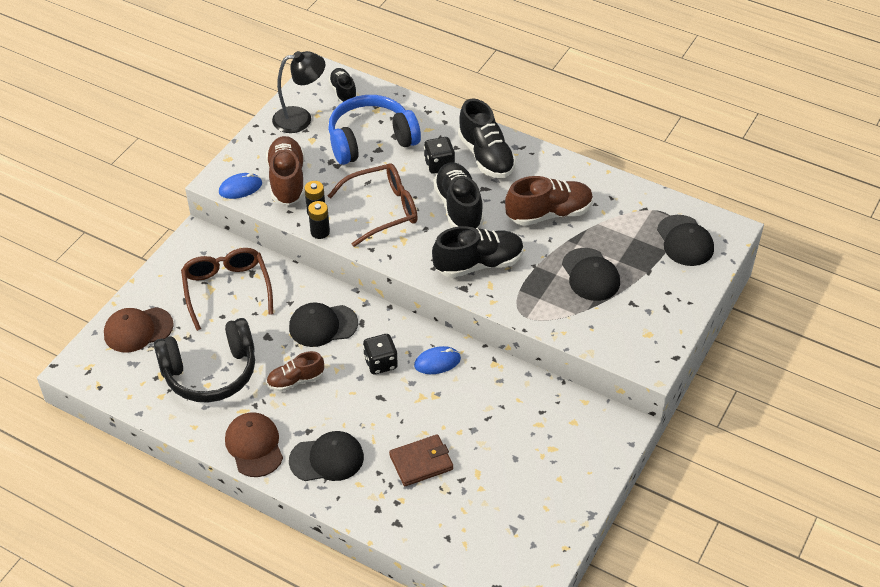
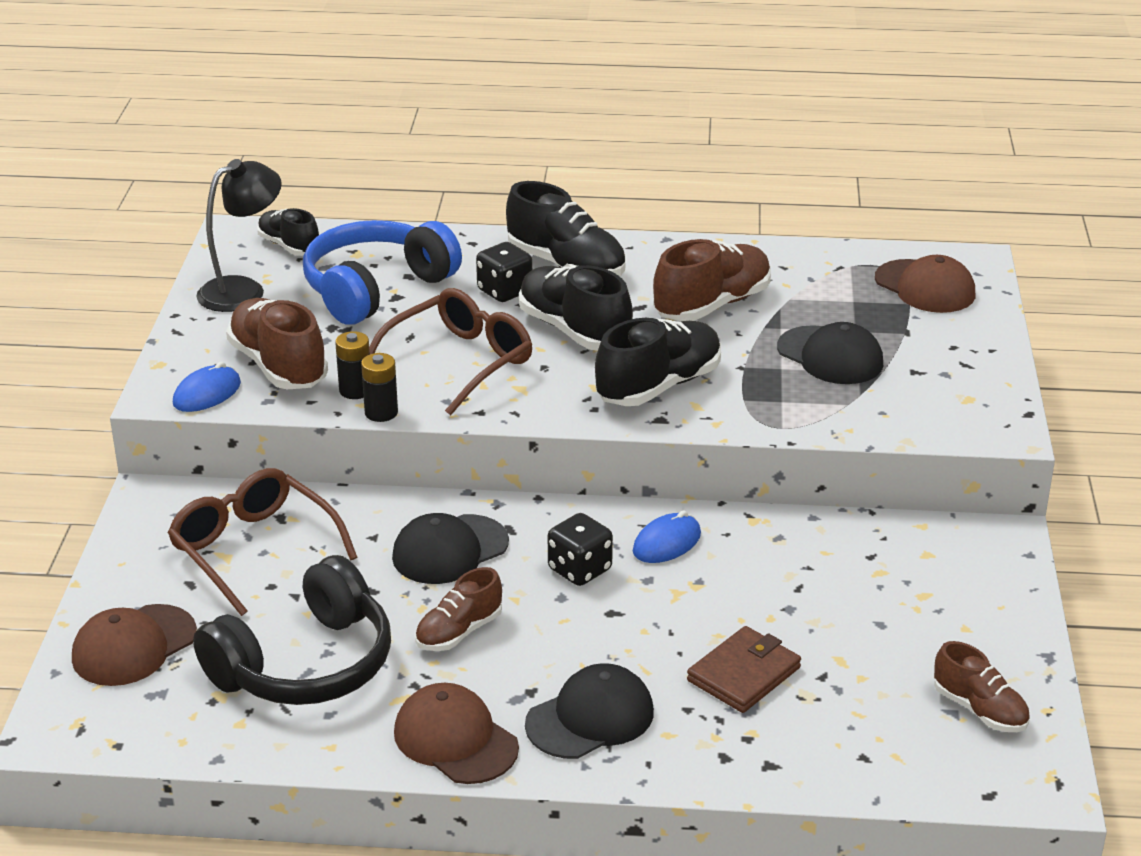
camera: 25 degrees left, 15 degrees down
(529, 533) = (979, 710): none -> brown shoe
(685, 241) = (925, 287): black cap -> brown cap

